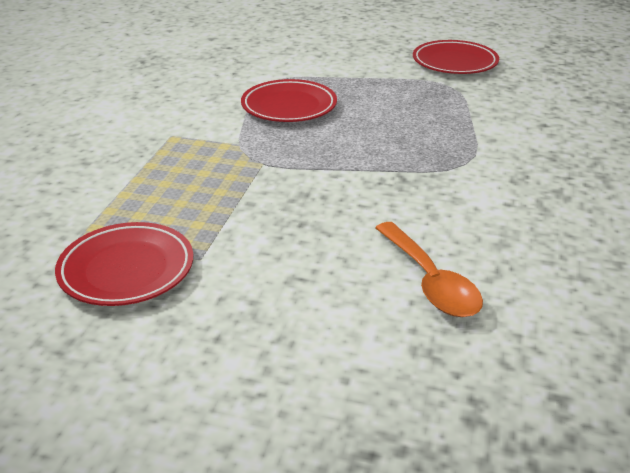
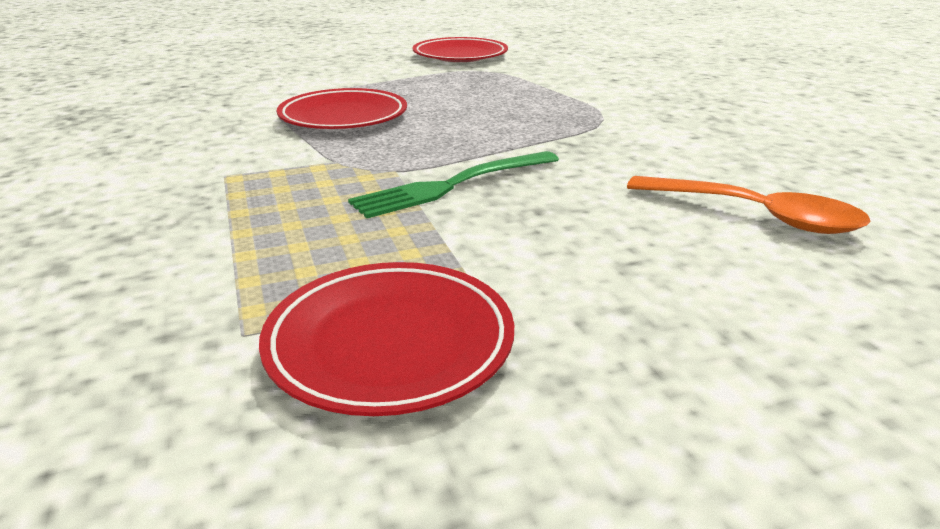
camera: 35 degrees left, 5 degrees down
(278, 187) = (452, 186): none -> green fork

